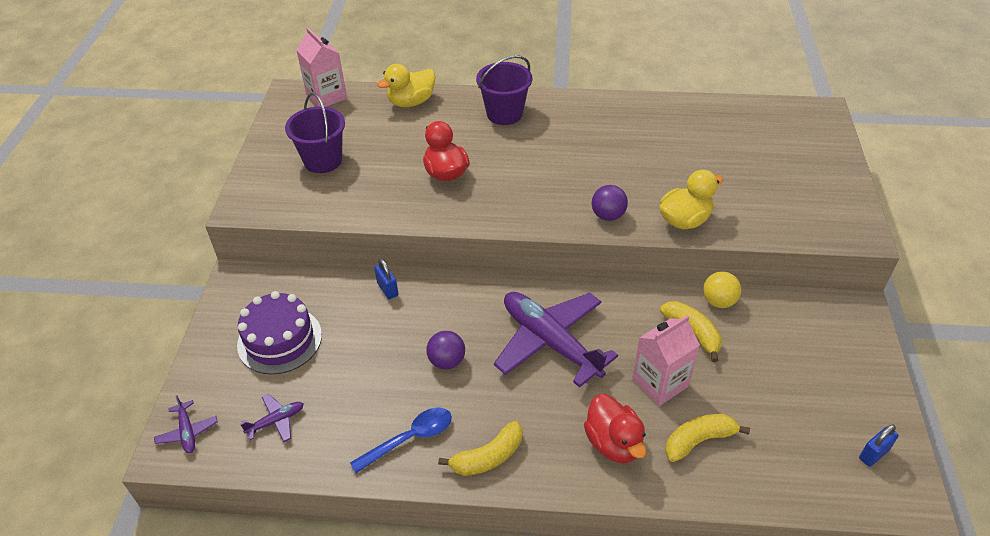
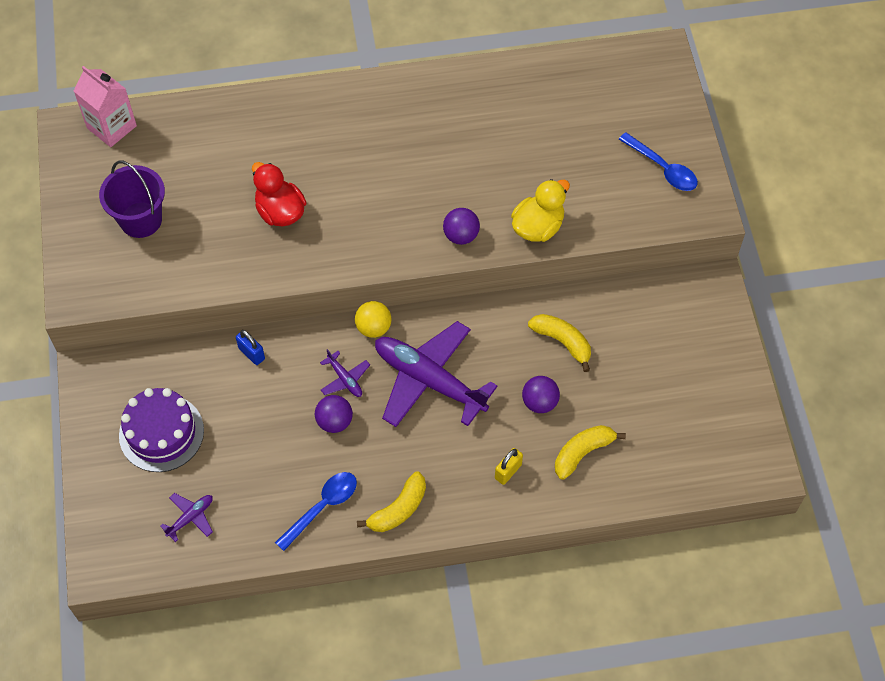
camera: 15 degrees left, 15 degrees up
(187, 432) = (109, 546): purple plane -> purple plane (345, 379)
(411, 102) = (212, 118): yellow duck -> none
(504, 114) = (322, 117): purple bucket -> none
(613, 443) = (508, 471): red duck -> yellow padlock
(660, 383) = (539, 402): pink carton -> purple ball
(718, 301) = (582, 302): yellow ball -> yellow ball (373, 328)
(815, 193) = (662, 168): none -> blue spoon
(873, 454) = (733, 433): blue padlock -> none

